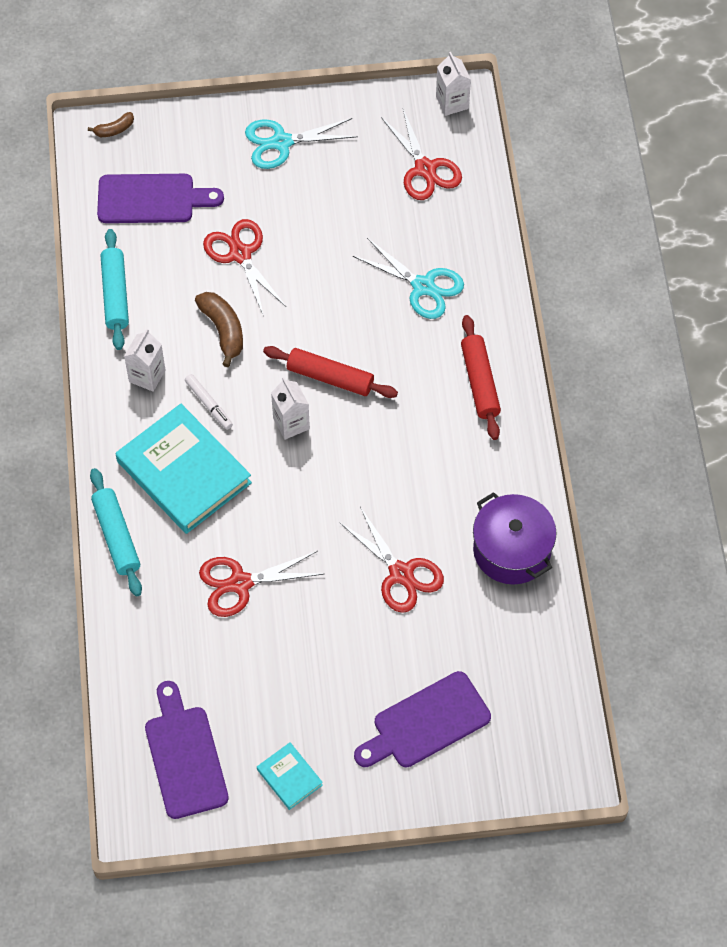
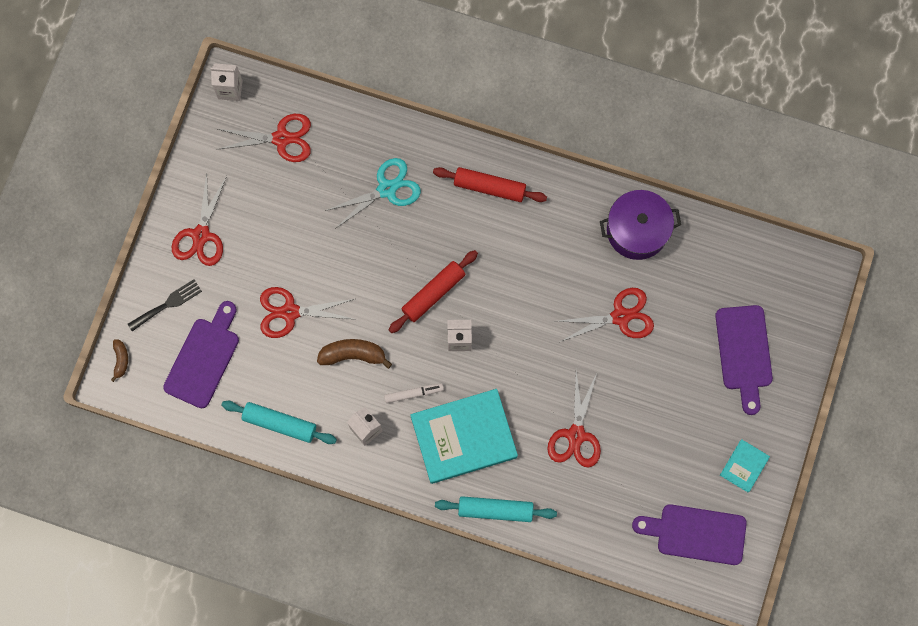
camera: 65 degrees left, 15 degrees up
(193, 144) = (168, 304): none -> black fork
(281, 142) = (201, 235): turquoise scissors -> red scissors
(289, 777) = (744, 466): turquoise book -> turquoise book turned 45 degrees counterclockwise

